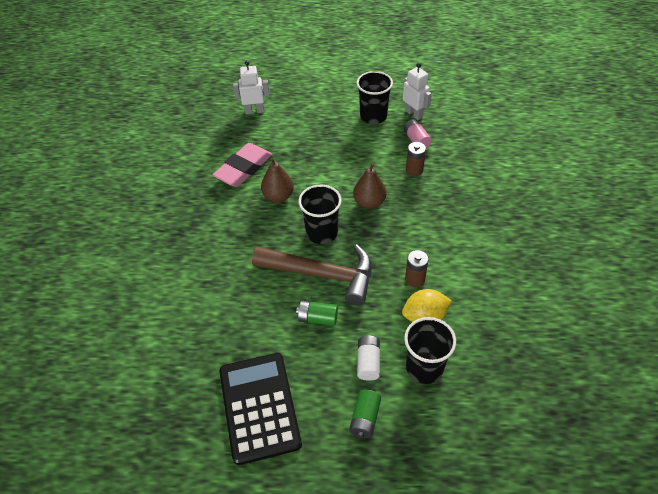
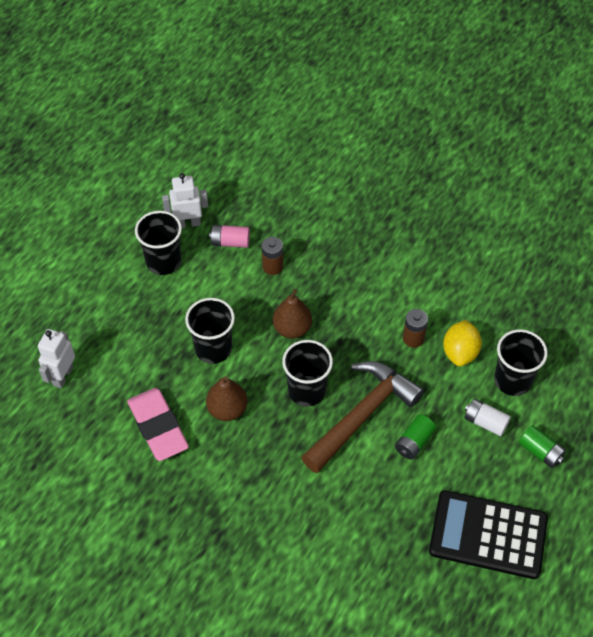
camera: 65 degrees left, 5 degrees up
(322, 169) = (213, 349): none -> black cup

